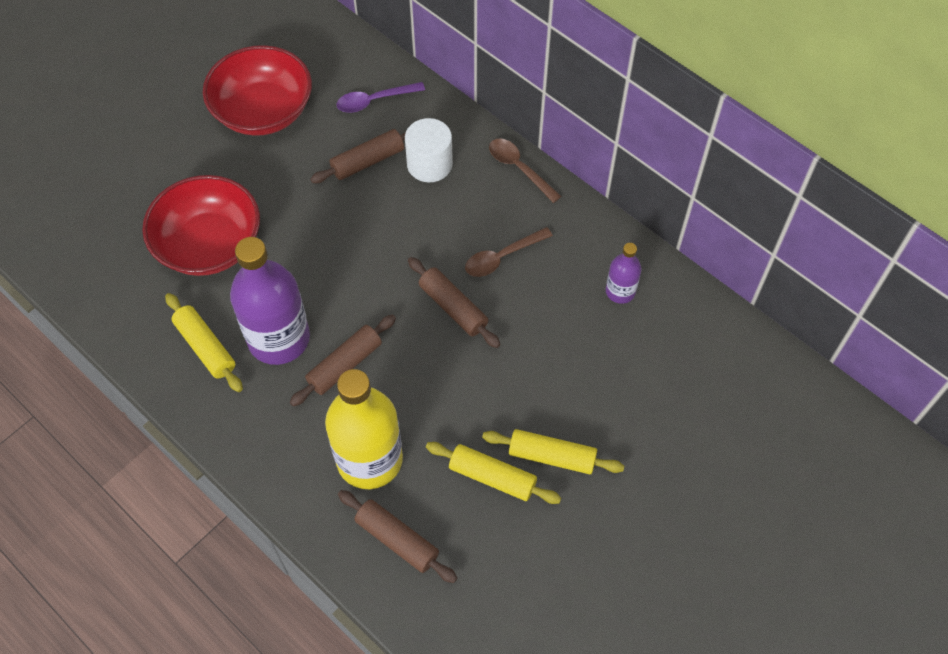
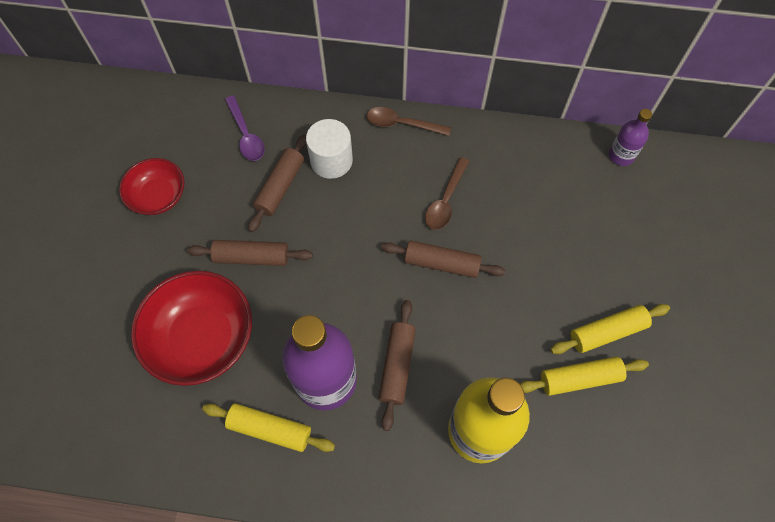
camera: 35 degrees left, 5 degrees up
(263, 111) = (159, 196): red bowl -> red bowl, size x0.60
(374, 101) = (246, 135): purple spoon -> purple spoon turned 60 degrees counterclockwise
(397, 540) = (553, 481): brown rolling pin -> brown rolling pin (252, 257)
(620, 291) = (549, 174): purple bottle -> purple bottle (621, 155)

